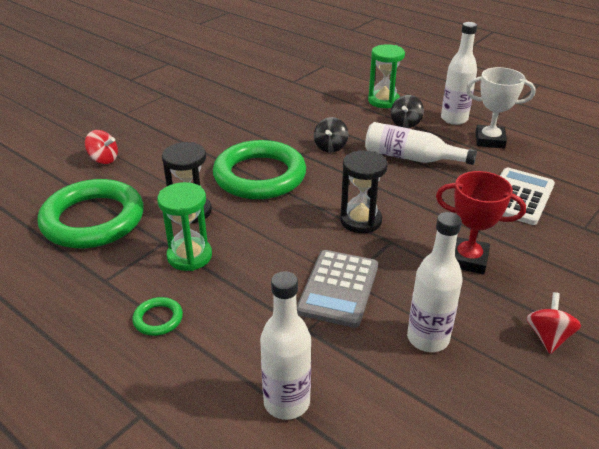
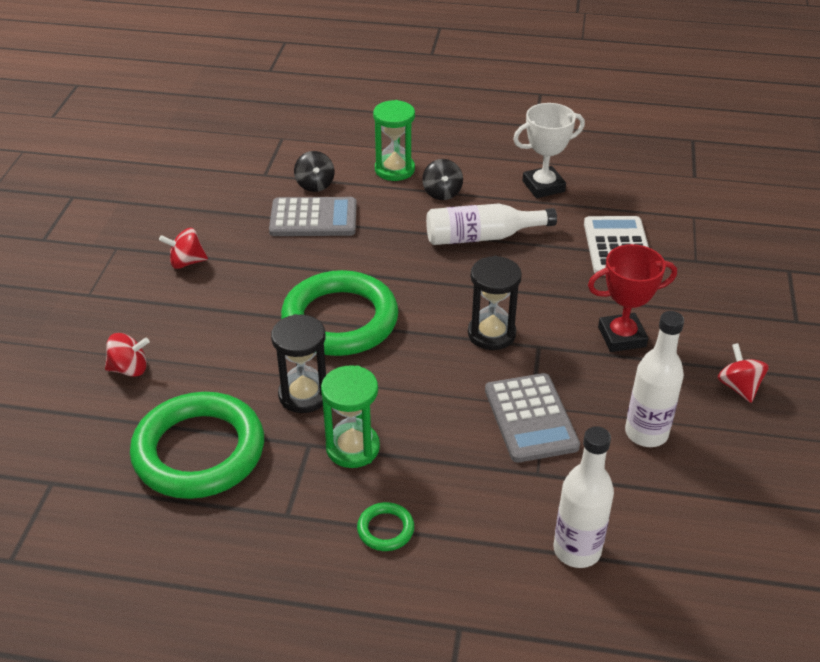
camera: 30 degrees left, 5 degrees up
(197, 114) = (186, 262): none -> red spinning top
(300, 113) = (313, 218): none -> grey calculator
(330, 147) = (386, 253): black spinning top -> black spinning top (315, 185)
(454, 119) = (488, 170): white bottle -> none

